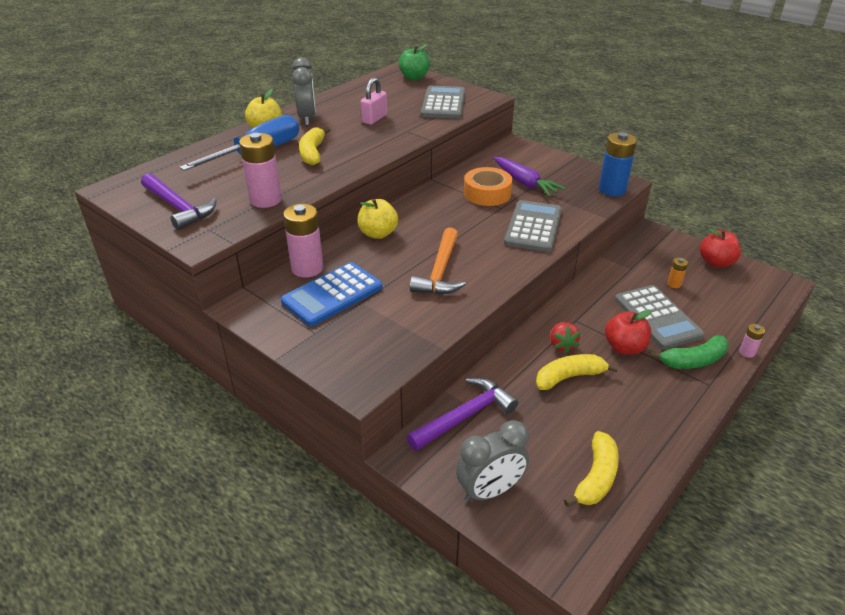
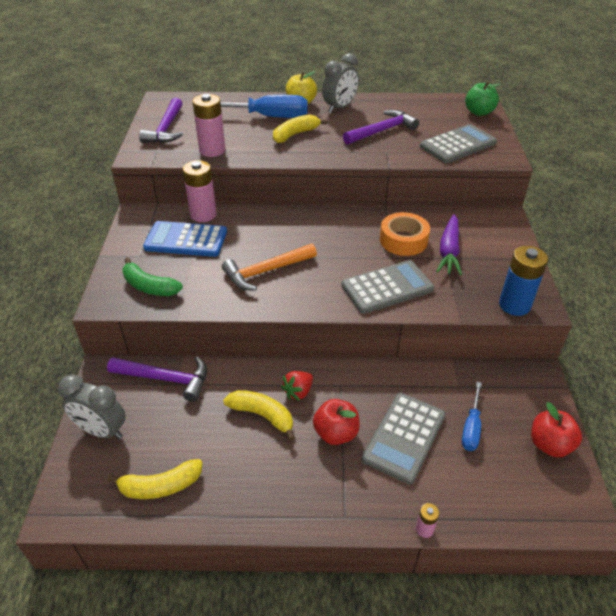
camera: 50 degrees right, 5 degrees up
(374, 119) = (382, 131): pink padlock -> purple hammer
(378, 233) = (279, 220): yellow apple -> none
(674, 284) = (471, 427): orange battery -> blue screwdriver
(693, 360) = (367, 490): green banana -> green banana (149, 286)

